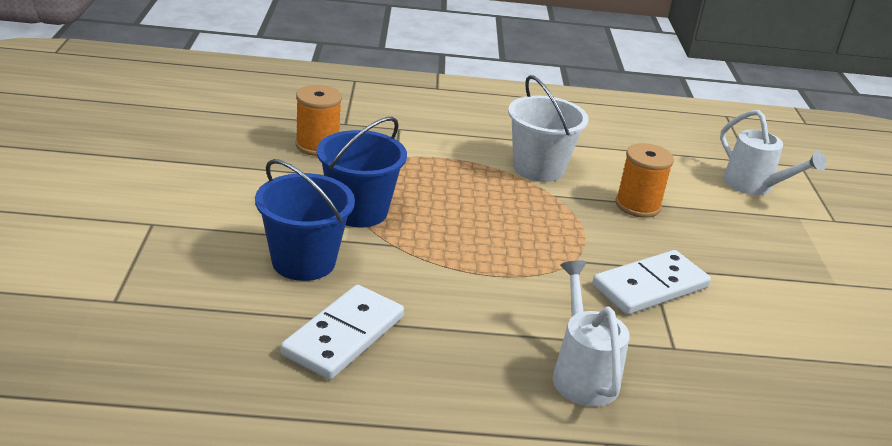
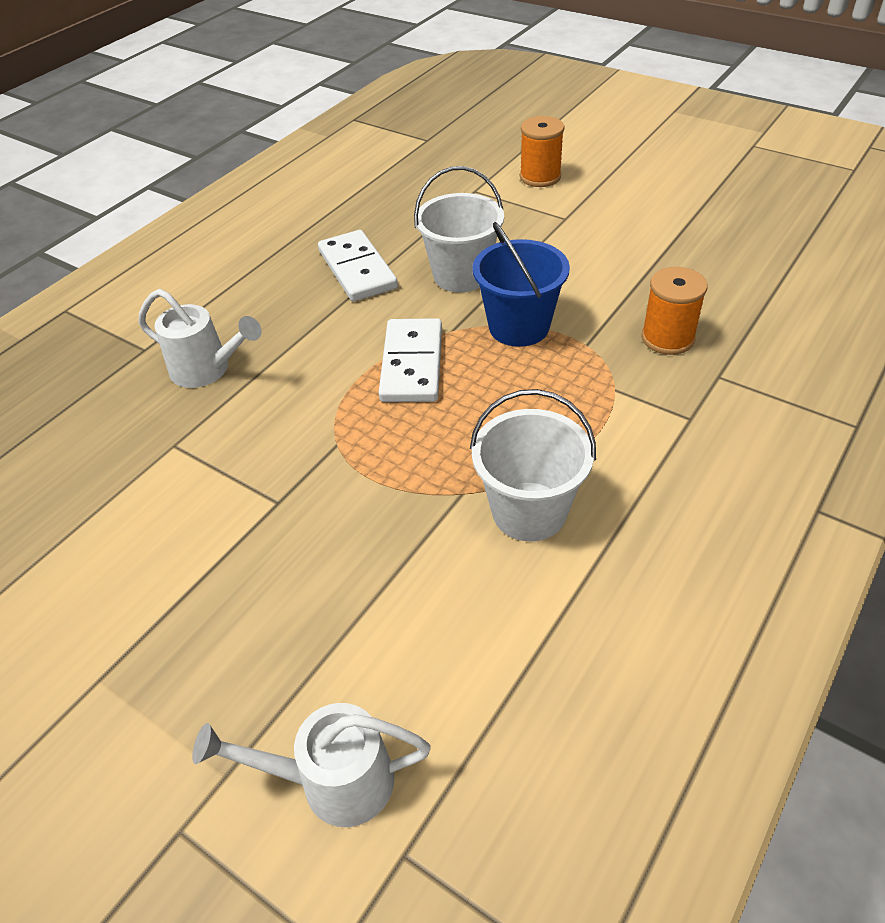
camera: 130 degrees right, 15 degrees up
(303, 262) = (461, 275): blue bucket -> white bucket
(637, 205) = (387, 569): orange spool -> orange spool (540, 177)
(650, 286) = (253, 480): white domino -> white domino (412, 364)

